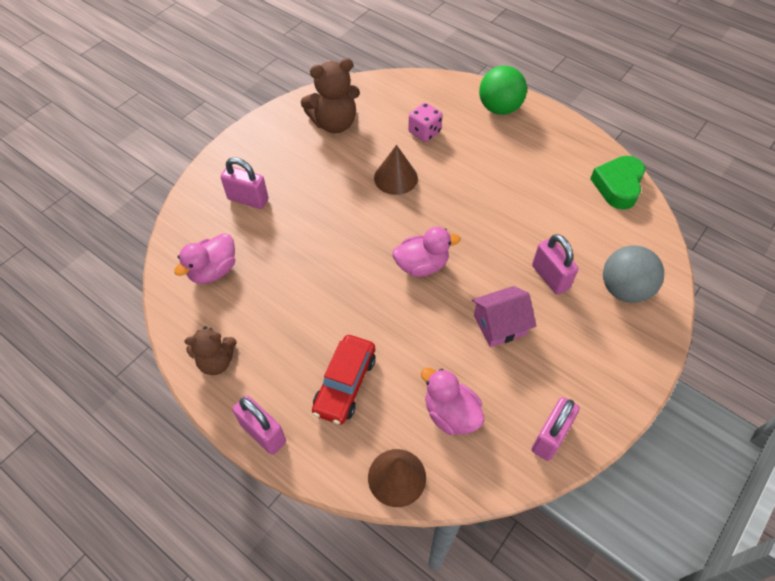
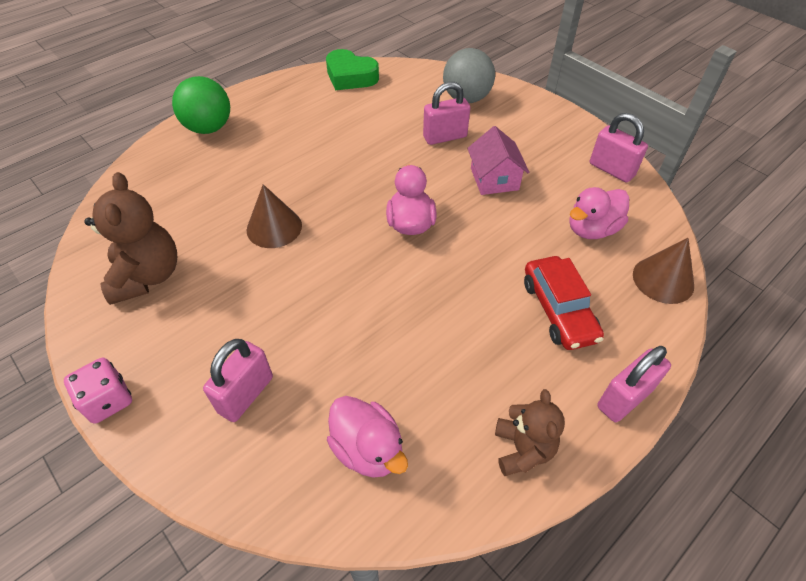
camera: 80 degrees left, 5 degrees down
(345, 384) = (558, 310): red car -> red car turned 45 degrees clockwise
(424, 132) = (212, 192): pink dice -> pink dice (108, 400)

